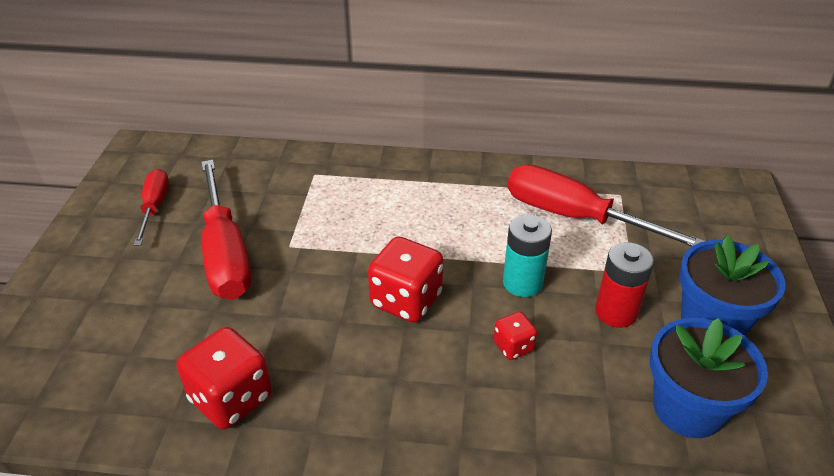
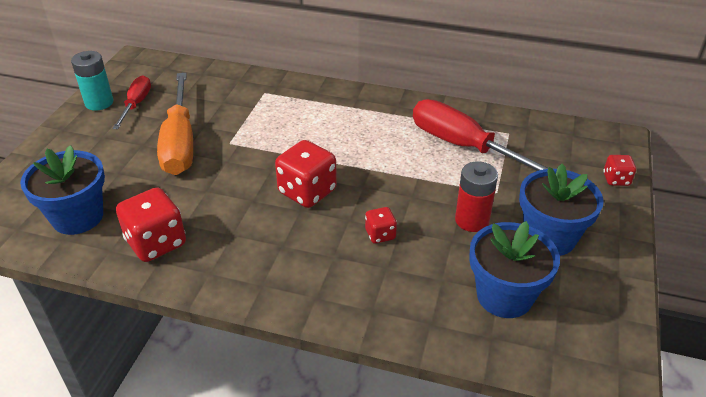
camera: 10 degrees right, 0 degrees up
(114, 375) = (78, 217): none -> blue flower pot
(225, 253) = (180, 142): red screwdriver -> orange screwdriver
(522, 283) = (403, 190): turquoise battery -> turquoise battery (99, 103)
(760, 238) = (616, 179): none -> red dice

